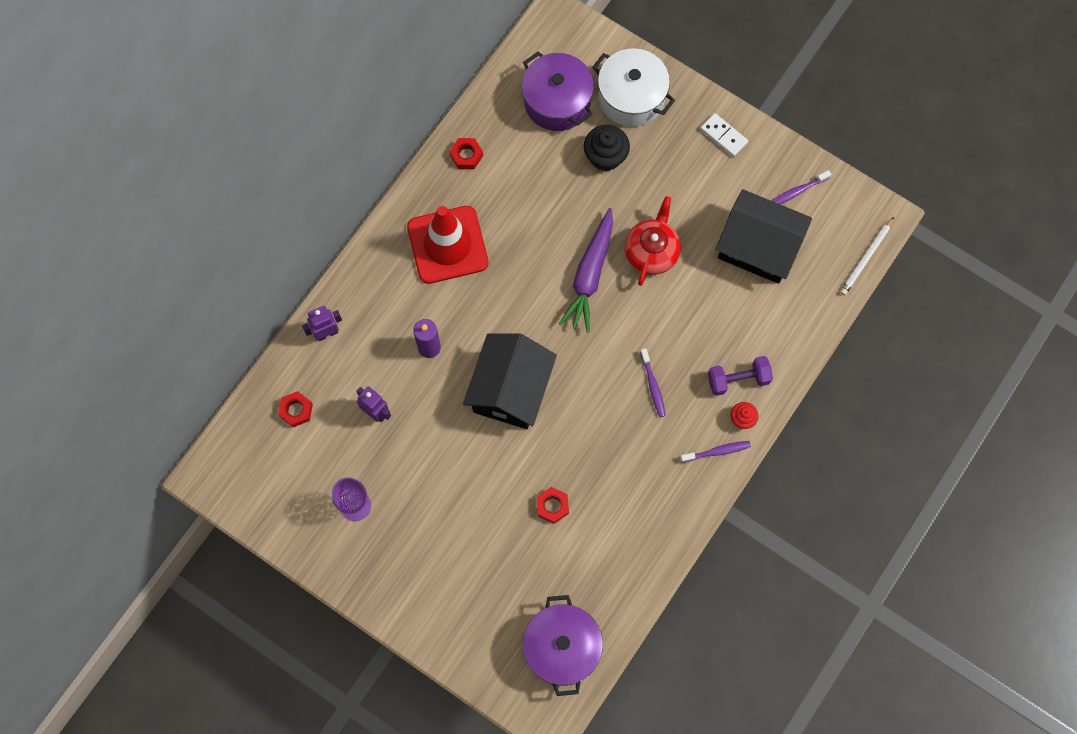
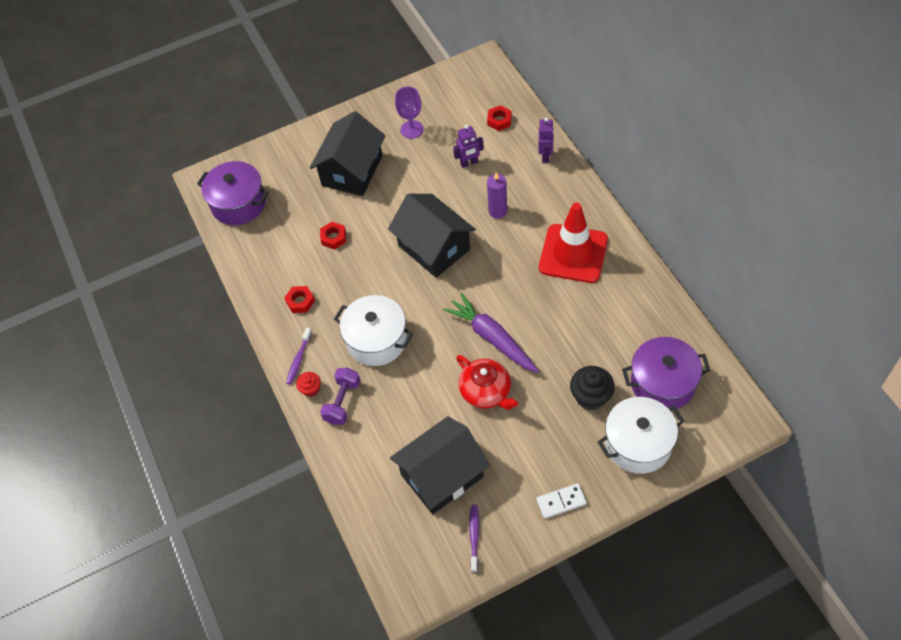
camera: 125 degrees right, 15 degrees down
(450, 541) = (352, 171): none -> black house
(466, 155) = (645, 296): red nut -> red nut (300, 301)
(653, 386) = (376, 340): purple toothbrush -> white pot
(866, 258) = (379, 561): white pencil -> none

